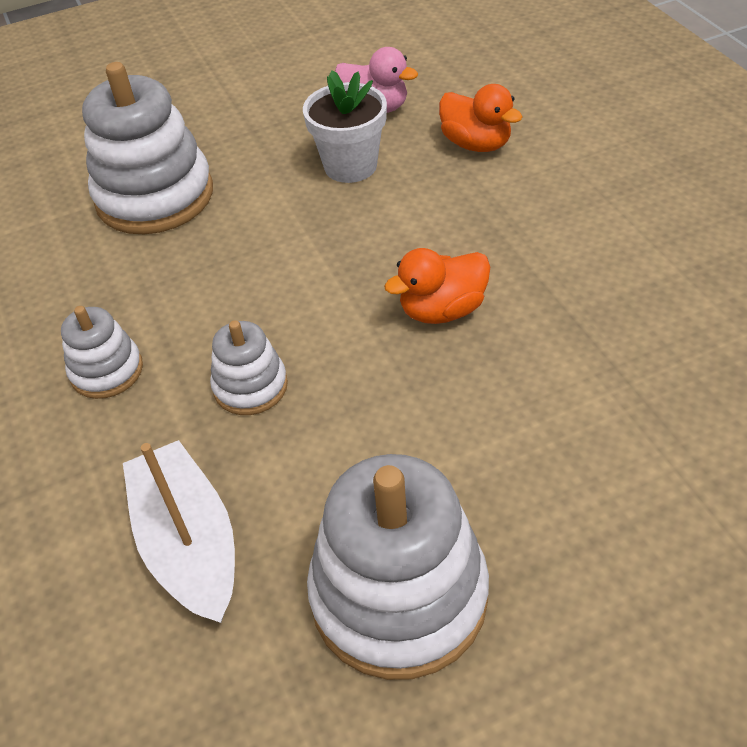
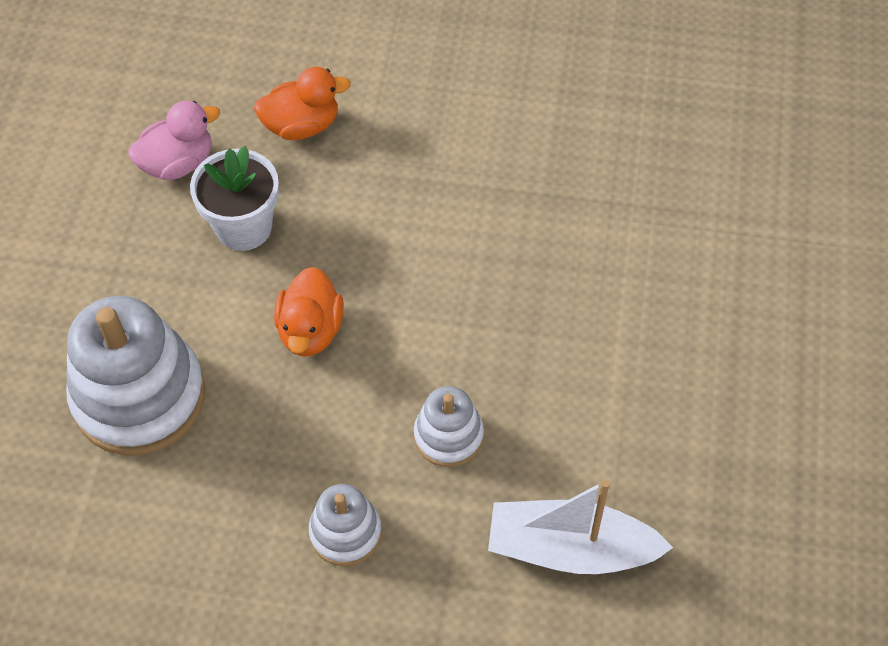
camera: 60 degrees left, 10 degrees up
(399, 595) = (701, 441): white stacking toy -> none
(442, 310) = (474, 267): orange duck -> orange duck (310, 330)

